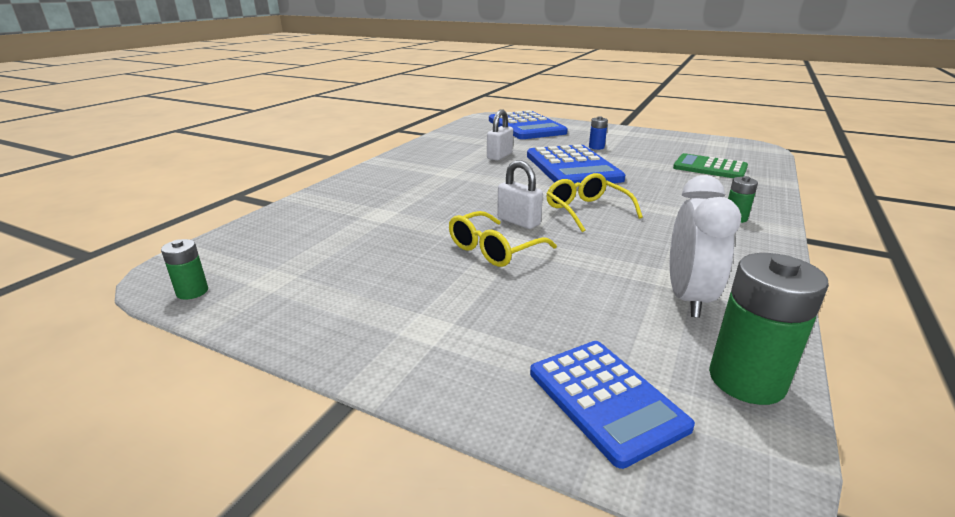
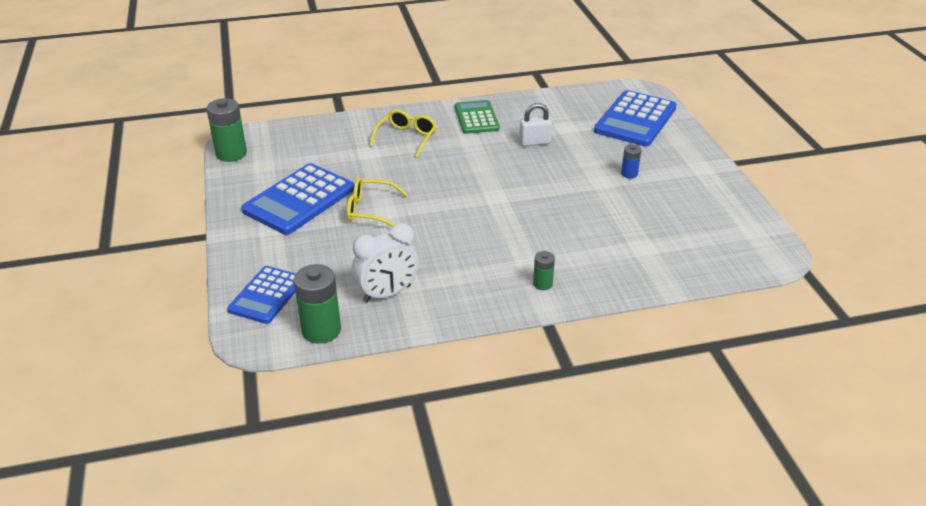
camera: 50 degrees right, 10 degrees up
(192, 292) = (231, 153): green battery -> green battery, size x1.89
(518, 221) = (420, 202): white padlock -> none
(572, 167) = (555, 182): blue calculator -> blue calculator (299, 200)
(587, 211) = (472, 219): yellow glasses -> yellow glasses (406, 138)
(710, 168) = (657, 245): green calculator -> green calculator (476, 118)

